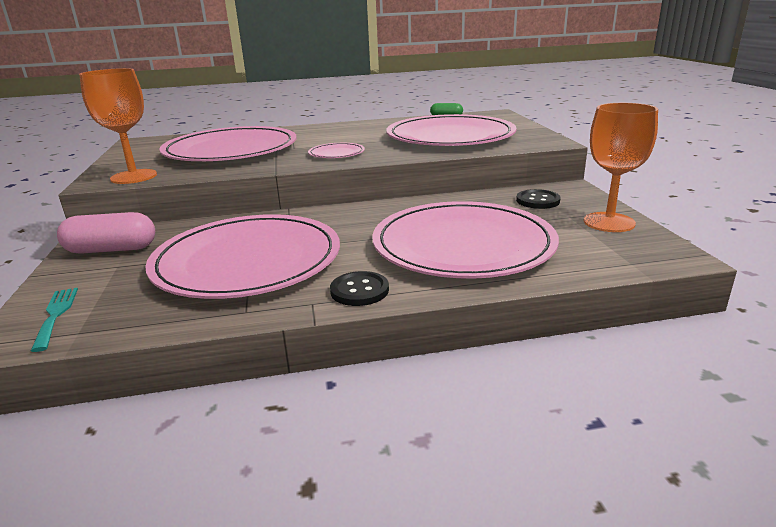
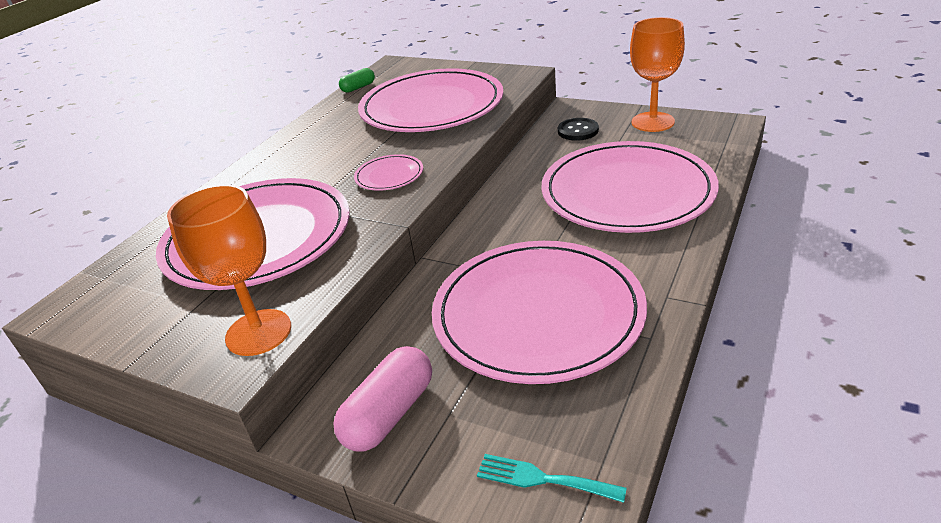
camera: 50 degrees left, 10 degrees up
(359, 290) = (665, 266): black button -> none

